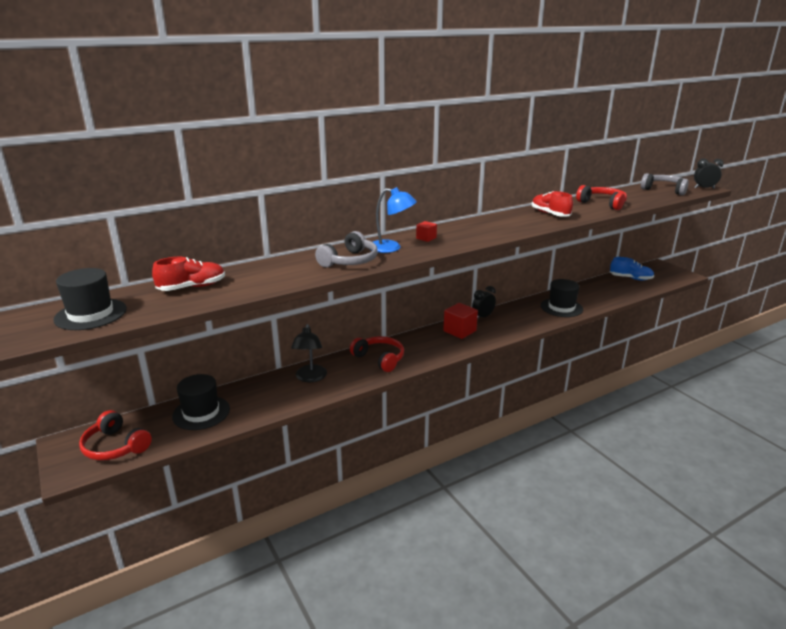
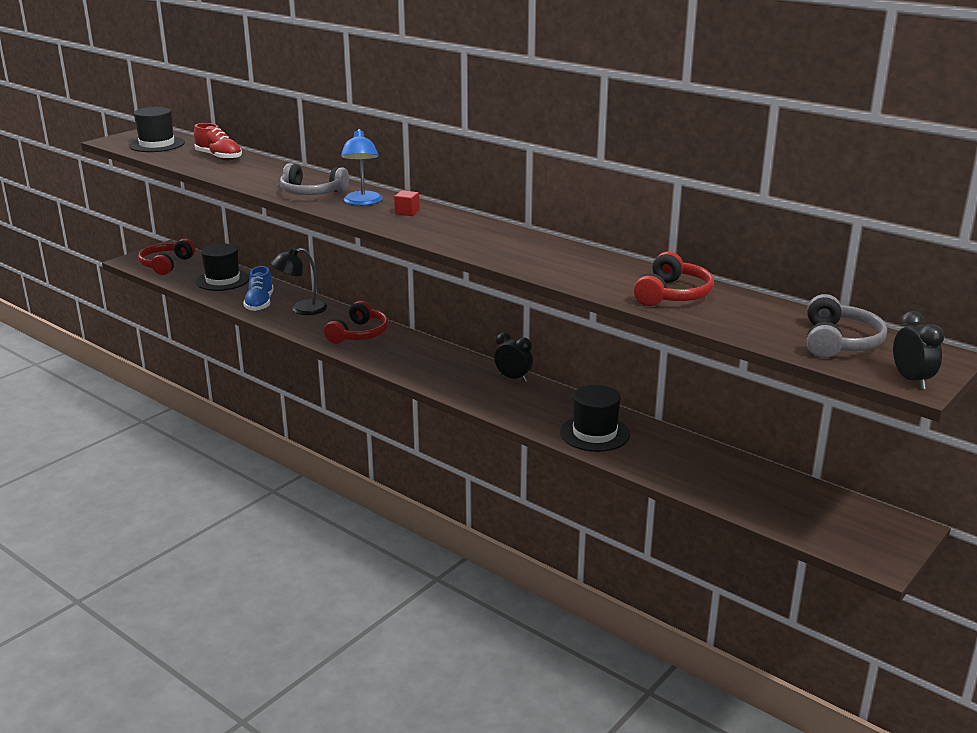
camera: 70 degrees right, 0 degrees up
(459, 331) = (459, 368): red cube -> none
(550, 214) = (572, 264): red shoe -> none
(630, 278) = (790, 494): blue shoe -> blue shoe (260, 303)

